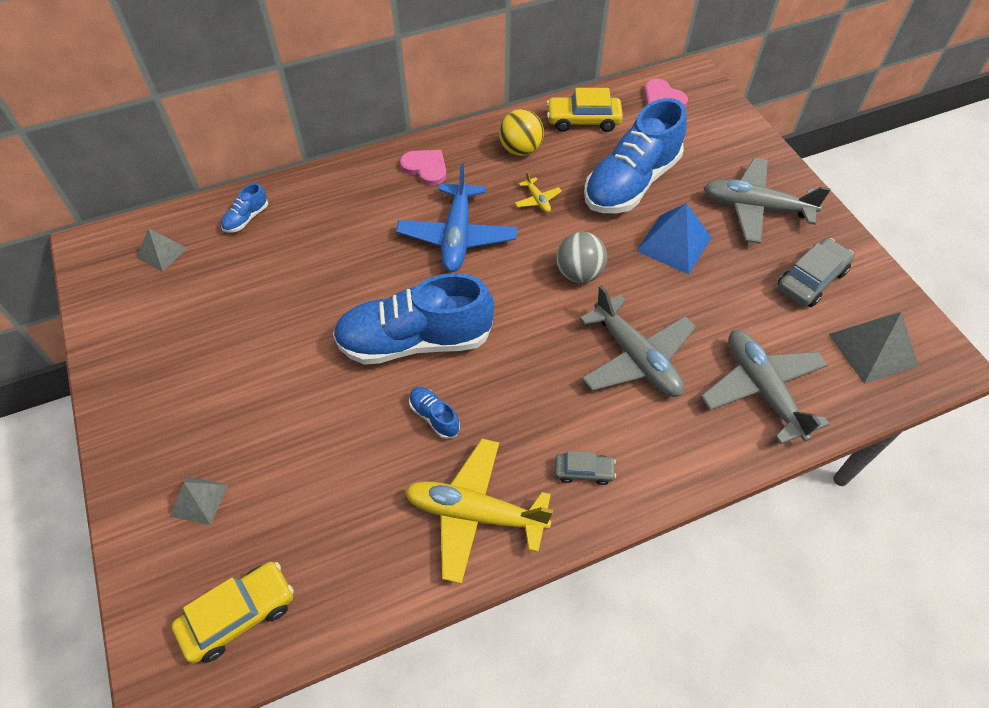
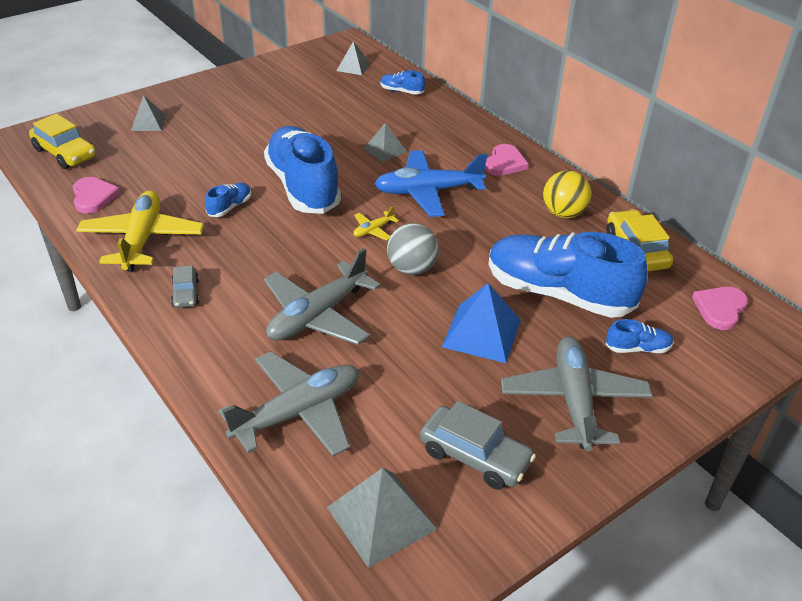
camera: 75 degrees right, 15 degrees down
(366, 572) = (93, 197): none -> pink heart
(367, 256) = (384, 150): none -> grey pyramid
(537, 200) = (498, 232): yellow plane -> yellow plane (373, 230)
(702, 156) = (637, 348): none -> blue shoe

